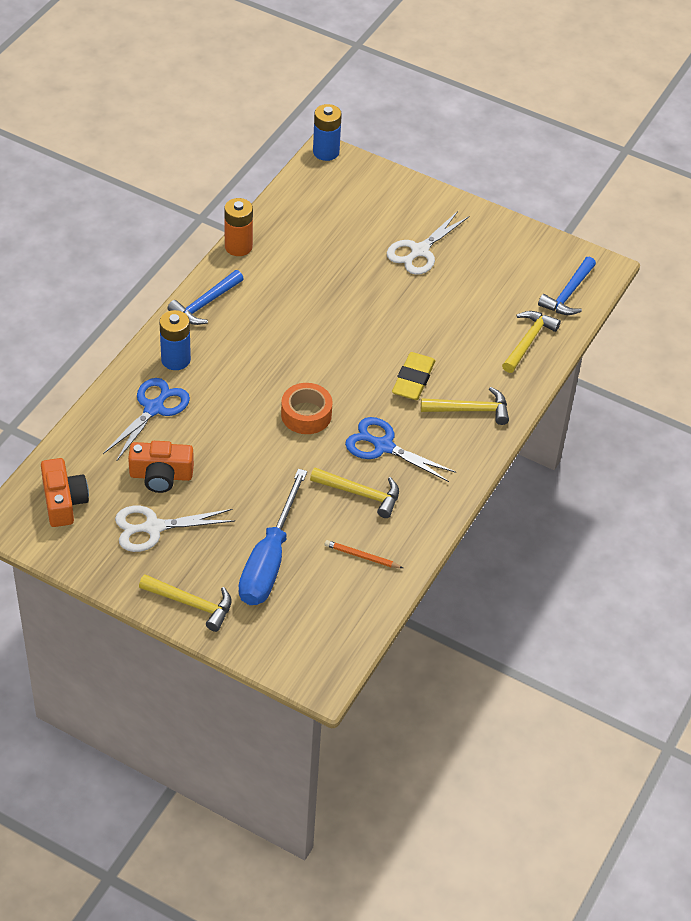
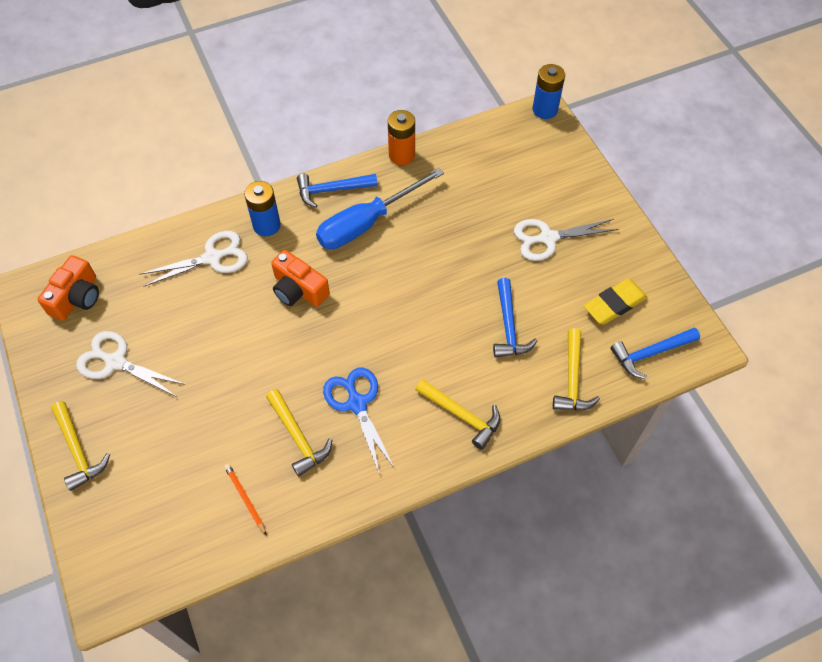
camera: 40 degrees right, 10 degrees up
(154, 408) = (212, 258): blue scissors -> white scissors
(161, 475) = (163, 319): orange camera -> orange camera (298, 289)
(269, 560) = (171, 450): blue screwdriver -> blue screwdriver (367, 223)
(306, 414) = (321, 334): orange tape -> none
(413, 380) = (437, 355): yellow eraser -> yellow eraser (614, 304)
(448, 330) = (508, 326): none -> blue hammer
(528, 341) = (572, 379): yellow hammer -> yellow hammer turned 120 degrees clockwise

